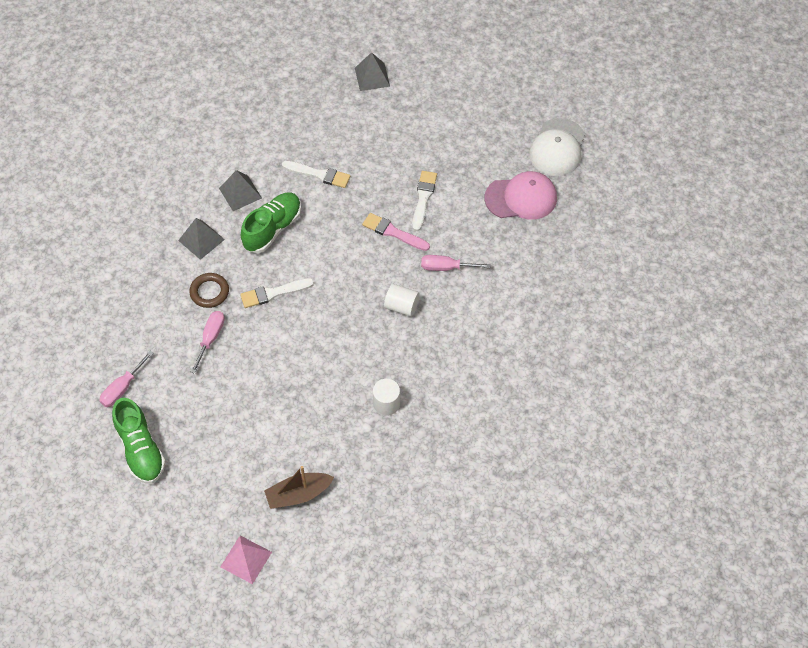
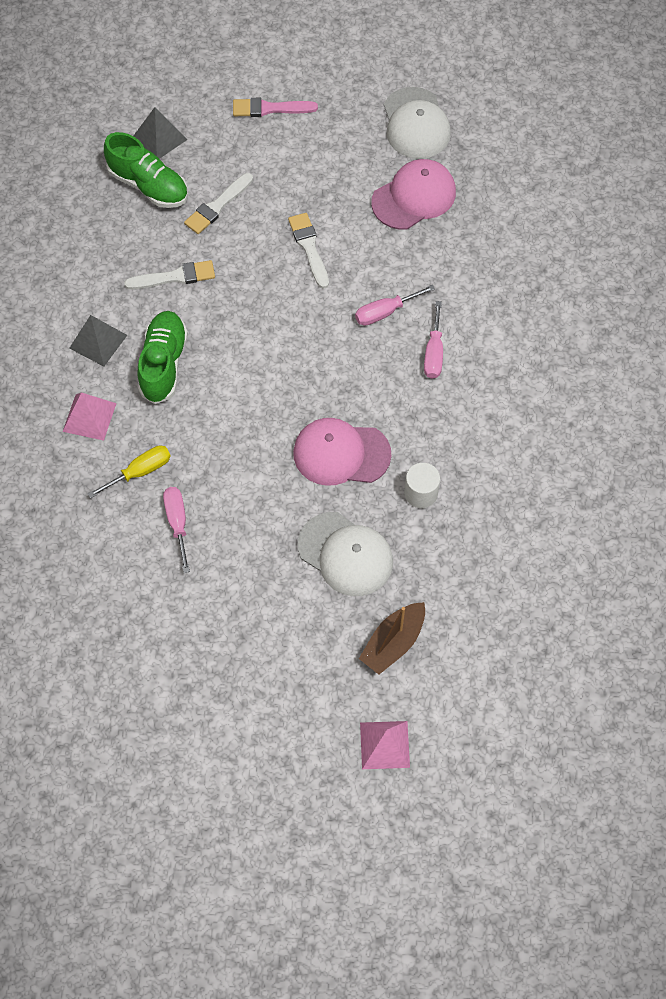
camera: 30 degrees left, 5 degrees up
(122, 388) = (114, 632): pink screwdriver -> pink screwdriver (433, 353)
(141, 449) = (183, 690): green shoe -> green shoe (149, 185)
(201, 240) = (89, 417): grey pyramid -> pink pyramid
(209, 292) = (140, 471): brown ring -> yellow screwdriver
(273, 293) = (214, 436): white brush -> white brush (217, 206)
(307, 417) = (345, 554): none -> white cap
(350, 348) = (341, 453): none -> pink cap
(393, 232) = (301, 302): pink brush -> pink brush (270, 109)
(401, 306) = (365, 379): white cylinder -> none

